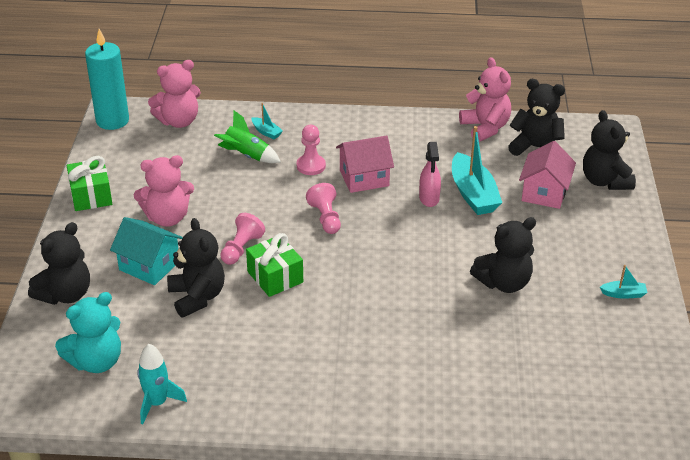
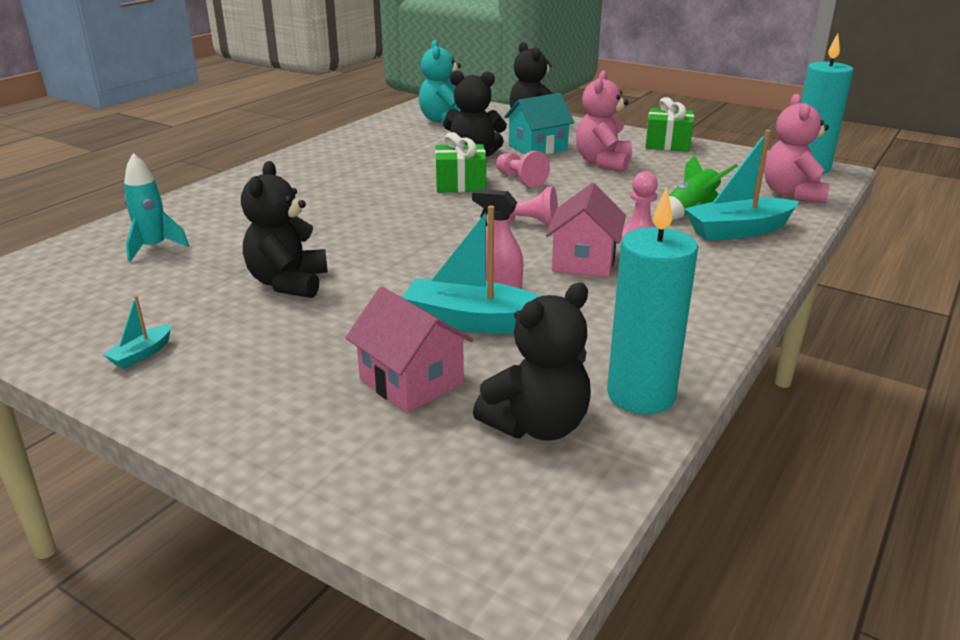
camera: 120 degrees right, 10 degrees down
(157, 403) = (375, 129): turquoise rocket -> turquoise rocket (154, 248)
(266, 132) = (738, 231): turquoise boat -> turquoise boat, size x2.12
(485, 128) = (641, 395): pink teddy bear -> turquoise candle
(605, 181) = (369, 461): black teddy bear -> none

